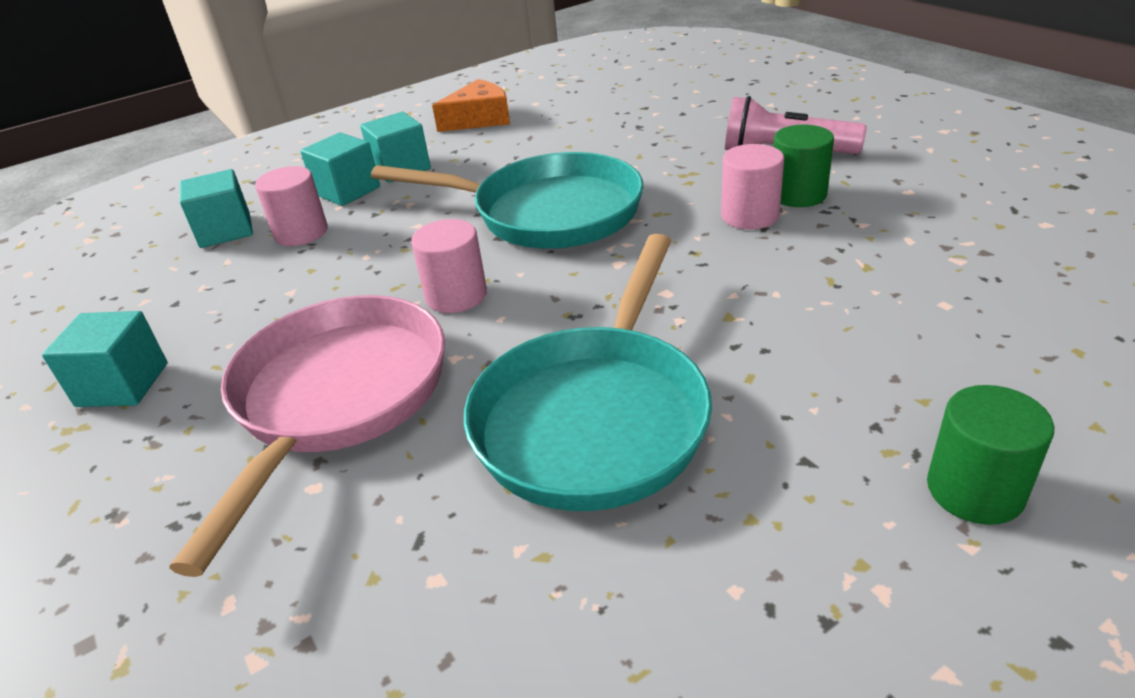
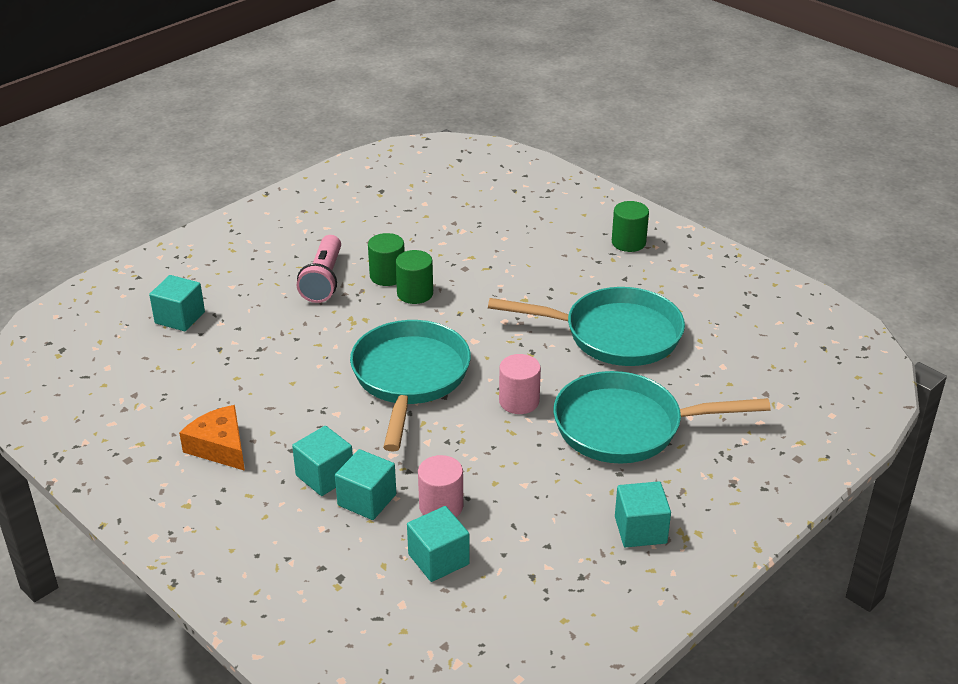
camera: 105 degrees left, 0 degrees up
(337, 399) = (626, 427): pink pan -> turquoise pan
(706, 85) = (180, 317): none -> turquoise cube
(749, 216) = (415, 293): pink cylinder -> green cylinder

